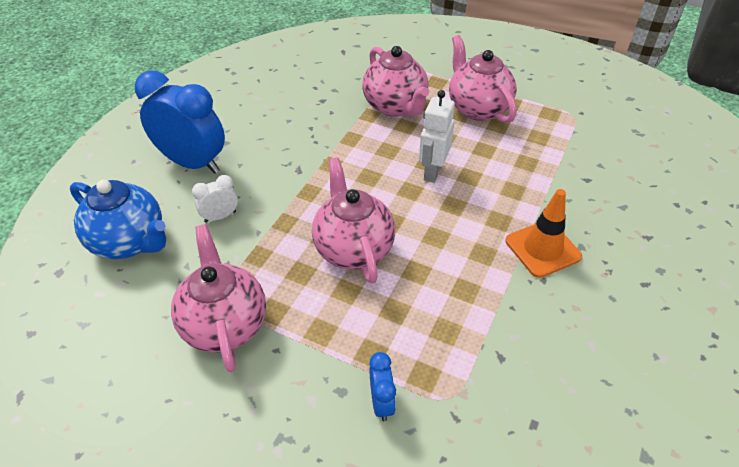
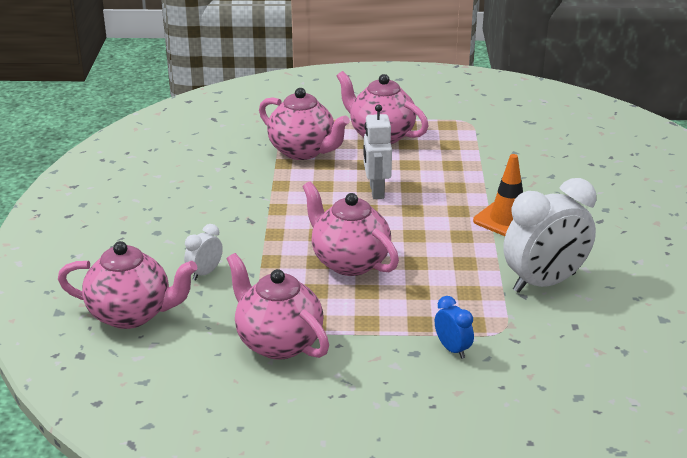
camera: 25 degrees left, 15 degrees down
(129, 242) = (131, 314): blue teapot -> pink teapot
(193, 163) = (138, 241): blue clock -> none
(534, 348) = (544, 283): none -> white clock

